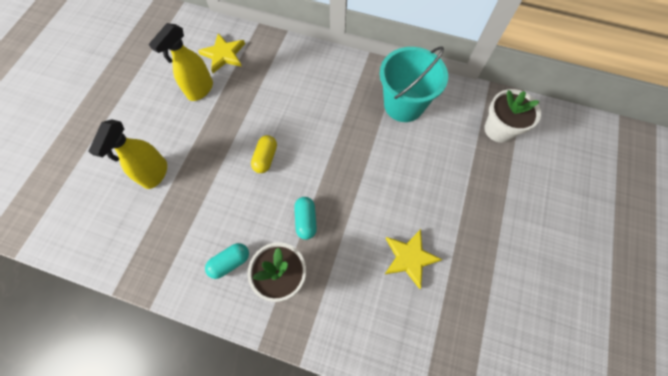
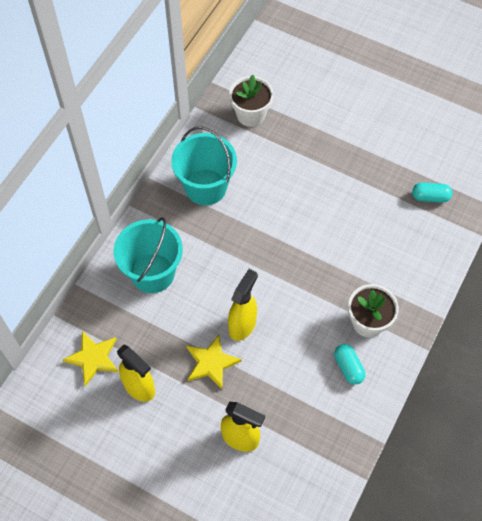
camera: 80 degrees left, 5 degrees down
(265, 158) = (242, 325): yellow capsule -> yellow spray bottle
(306, 80) = (152, 273): none -> turquoise bucket
(306, 220) = (316, 295): turquoise capsule -> turquoise capsule (430, 197)
(409, 258) = (363, 216): yellow star -> yellow star (211, 363)

